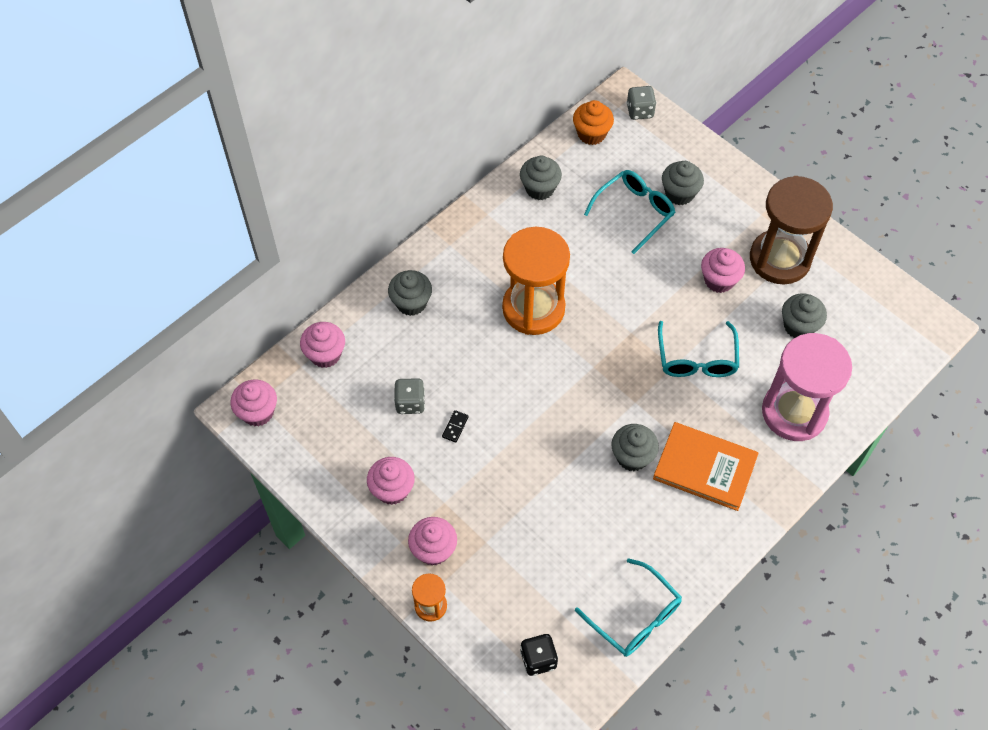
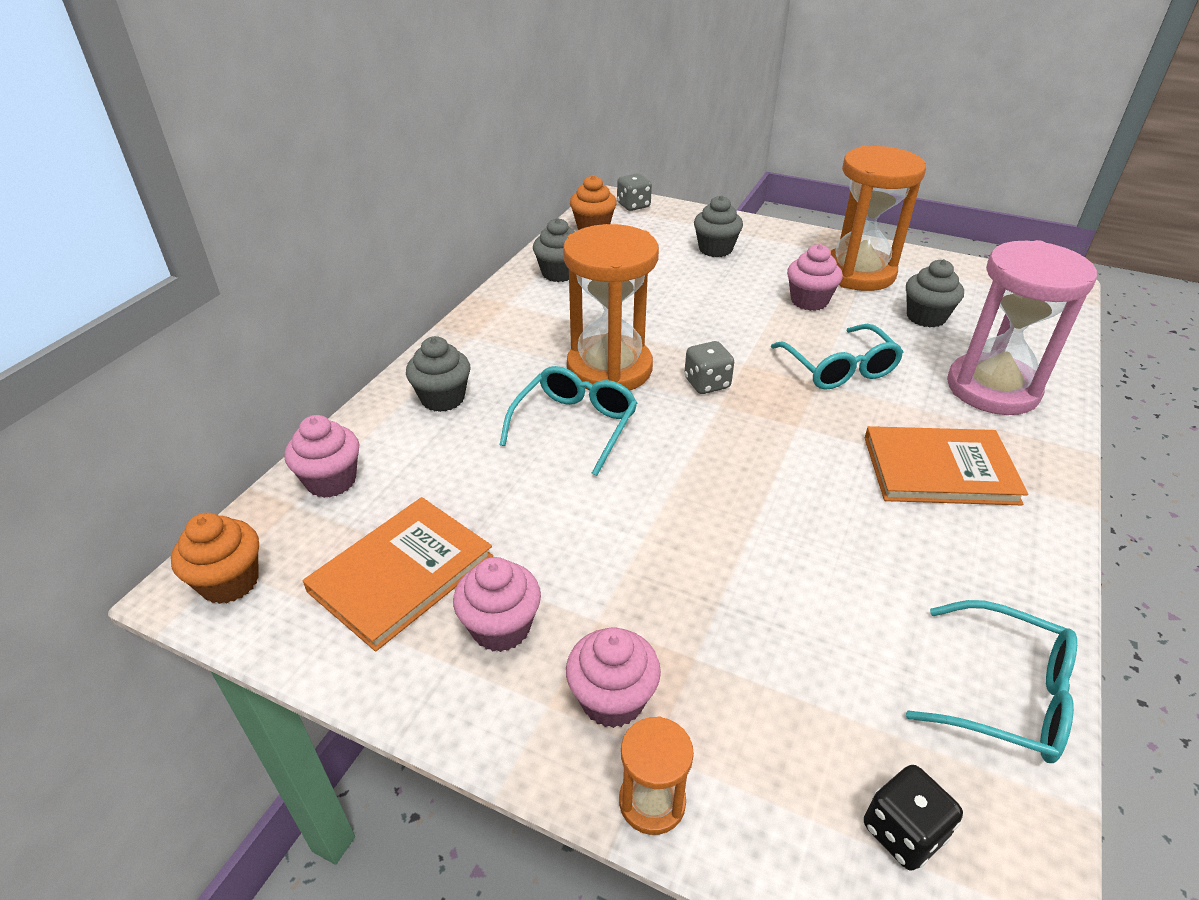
camera: 20 degrees left, 20 degrees down
(258, 412) = (230, 582): pink cupcake -> orange cupcake
(349, 437) = (401, 574): none -> orange book
(410, 403) = (485, 505): grey dice -> grey dice (707, 383)
(455, 427) = (567, 516): black domino -> none
(632, 457) = (838, 483): grey cupcake -> none
(634, 212) = (677, 270): turquoise glasses -> turquoise glasses (575, 425)
(779, 259) = (858, 273): brown hourglass -> orange hourglass

